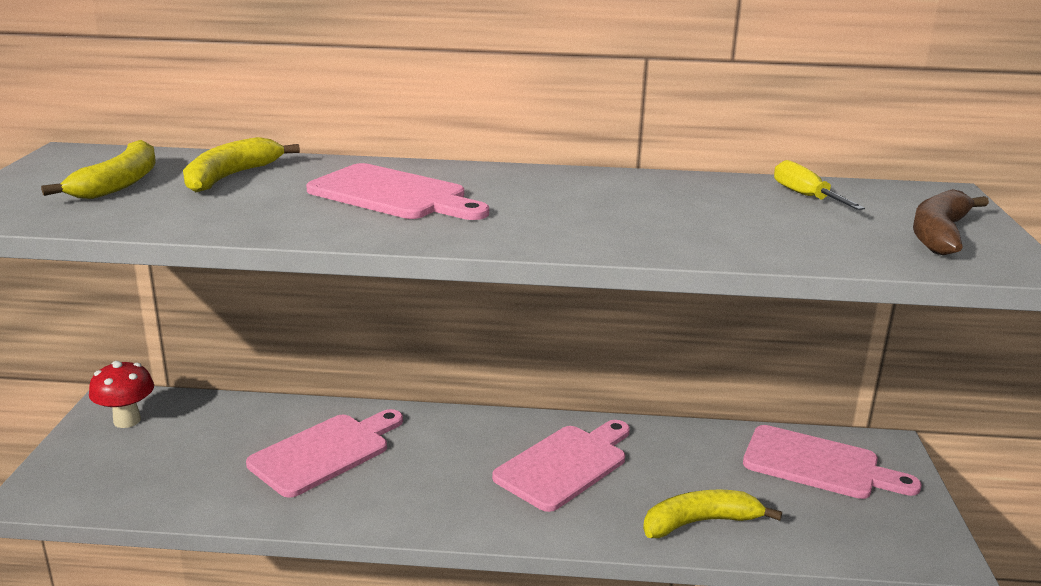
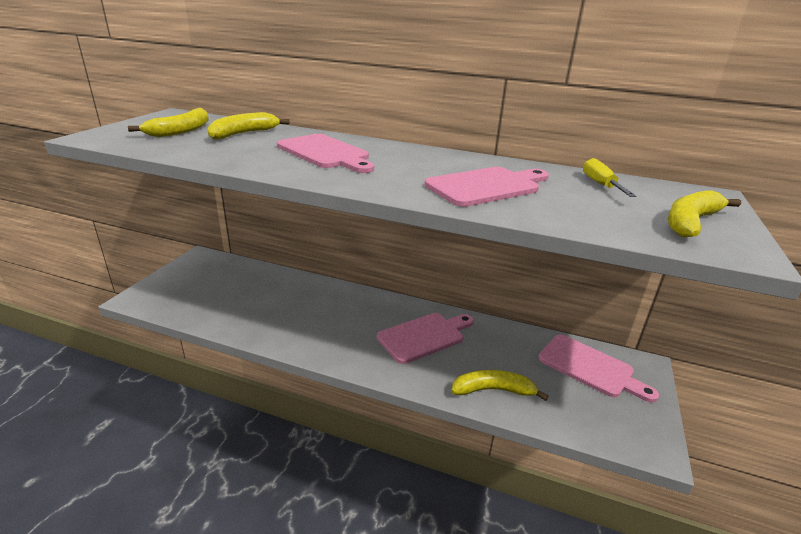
camera: 15 degrees right, 5 degrees up
(127, 420) = (200, 268): red mushroom -> none
(325, 453) = (291, 303): pink cutting board -> pink cutting board (486, 186)
(939, 234) = (690, 222): brown banana -> yellow banana

